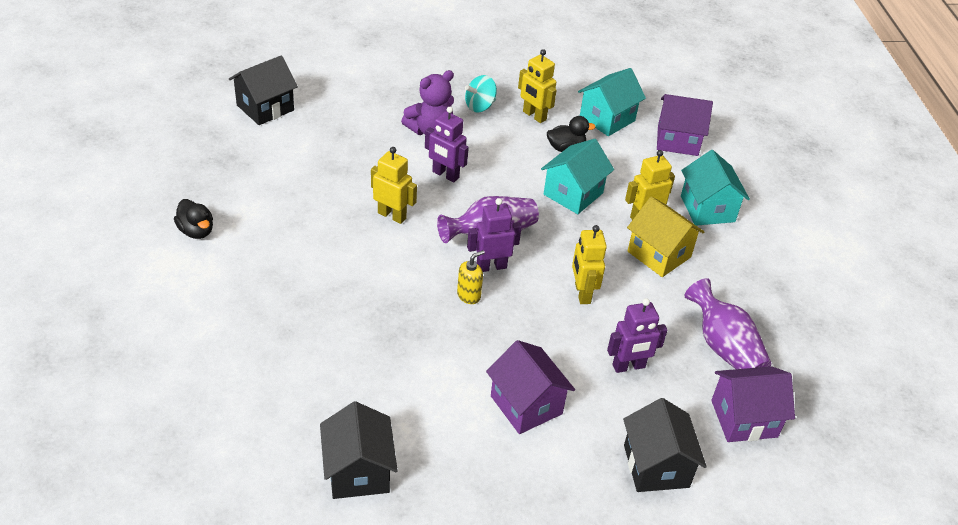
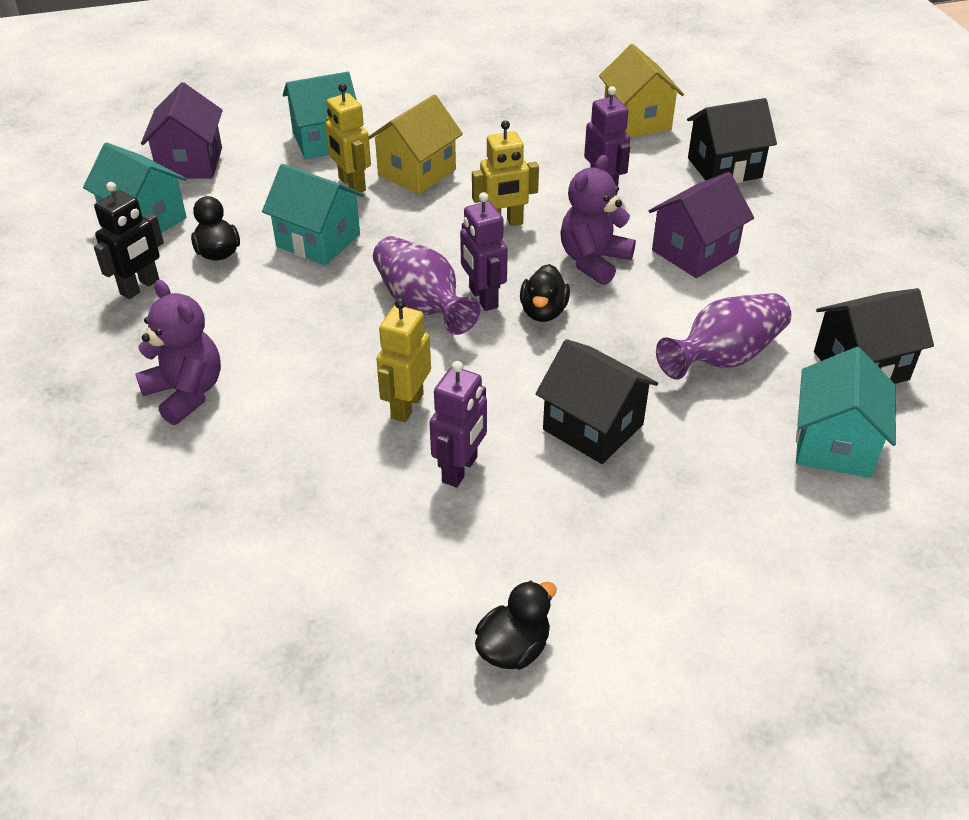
camera: 95 degrees left, 0 degrees up
(265, 108) = (128, 638): black house -> black house (593, 427)
(284, 422) = (834, 444): none -> turquoise house
(445, 175) = (299, 362): purple robot -> purple robot (460, 469)
(469, 295) = (543, 312): yellow soap dispenser -> black duck
(480, 106) = (116, 345): turquoise spinning top -> none
(524, 337) = (593, 261): none -> purple teddy bear
(534, 116) = (140, 287): yellow robot -> black robot
(724, 347) = (547, 131): purple vase -> purple vase (724, 357)
(744, 418) = (637, 121): purple house -> yellow house

